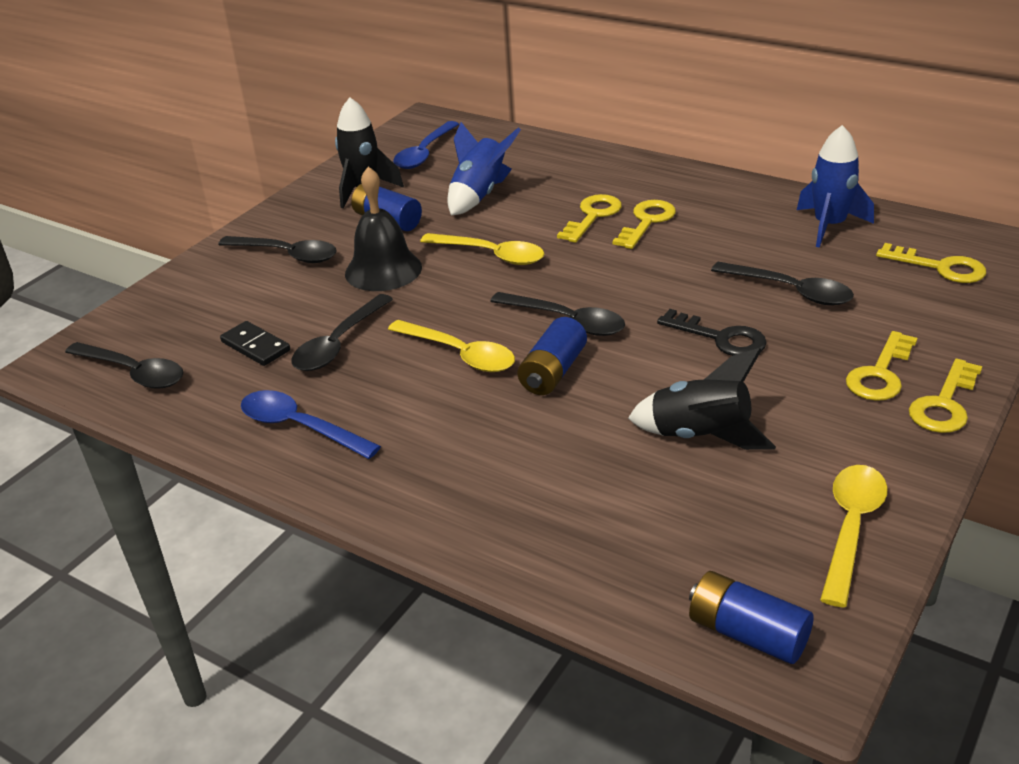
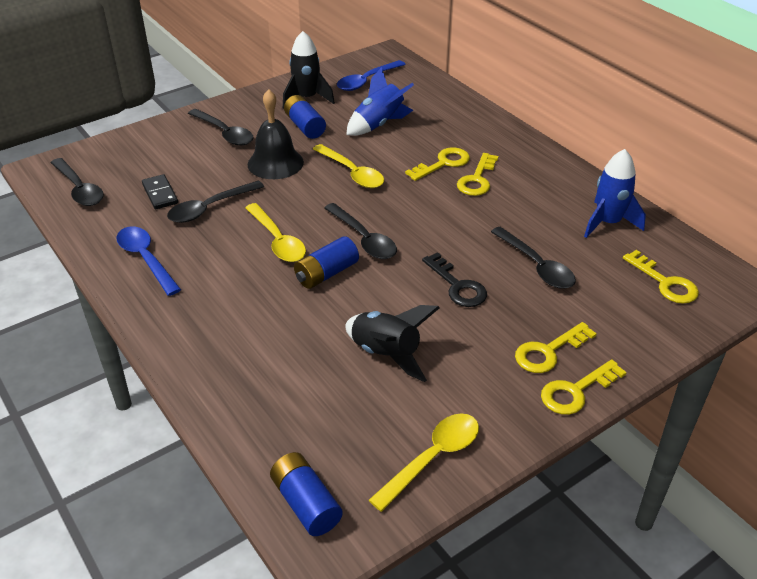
camera: 20 degrees right, 5 degrees up
(647, 222) = (477, 179): yellow key -> yellow key turned 150 degrees clockwise

